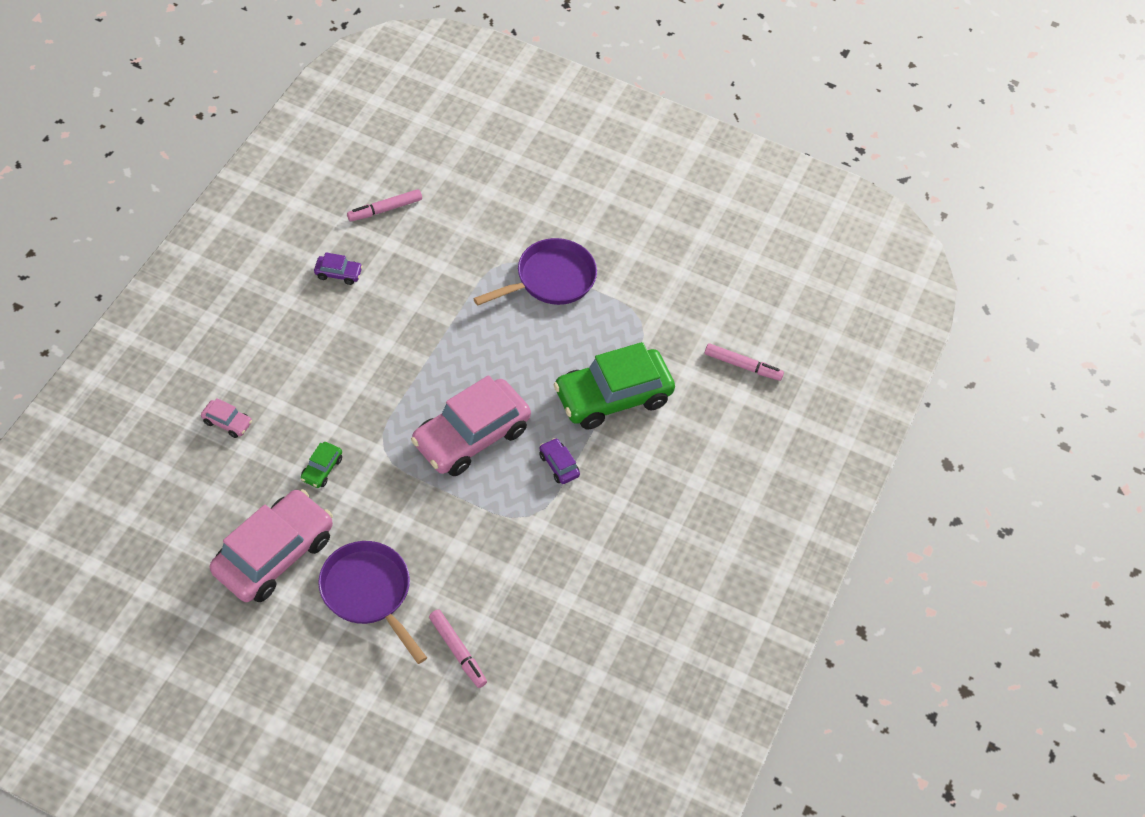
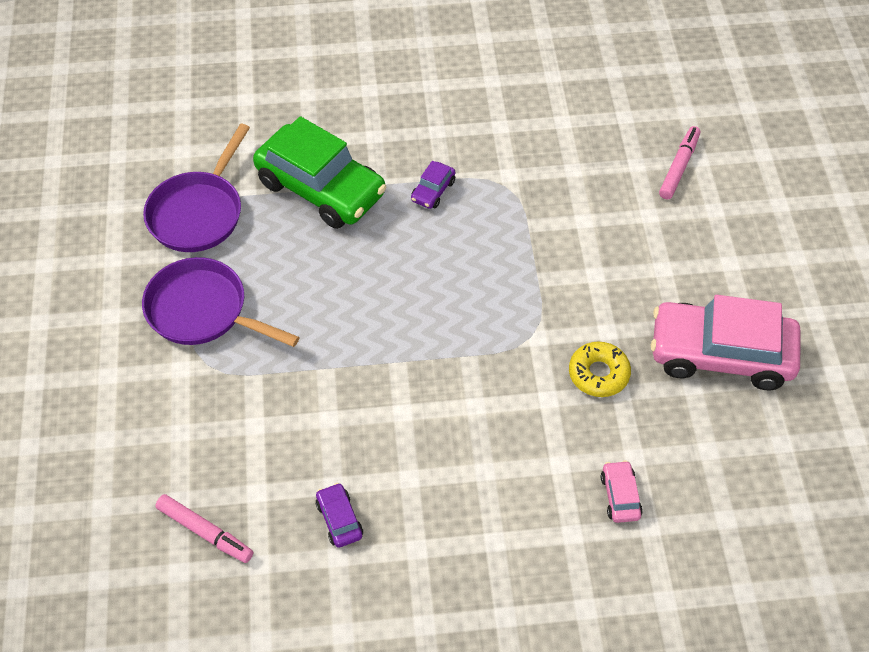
camera: 115 degrees left, 0 degrees up
(321, 469) = (598, 374): green car -> yellow donut
(368, 593) = (687, 258): purple pan -> purple pan (198, 213)
(470, 436) = (457, 273): pink car -> none
(742, 366) = (207, 111): pink marker -> none

